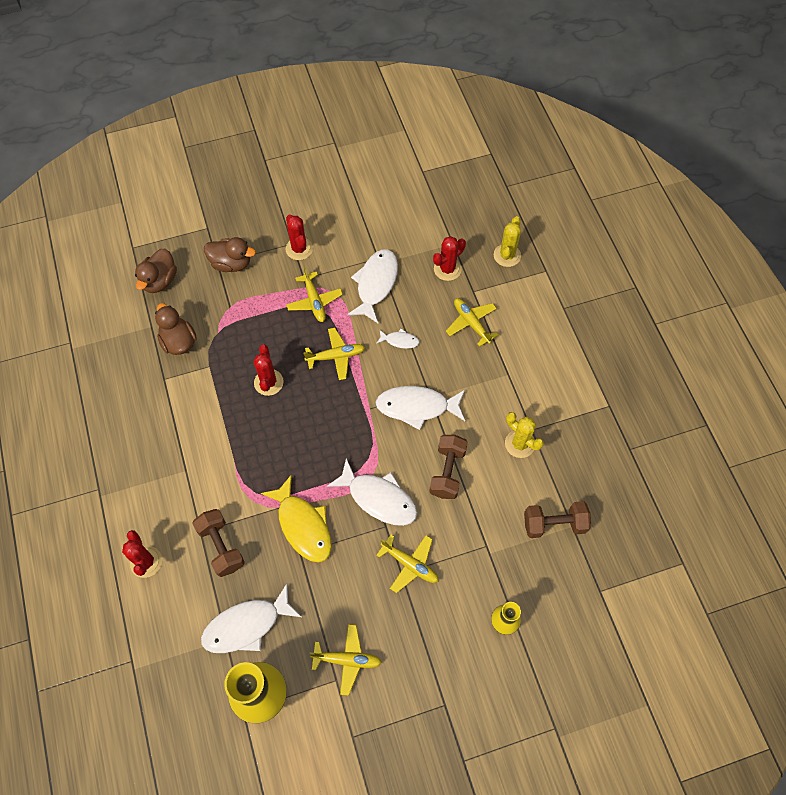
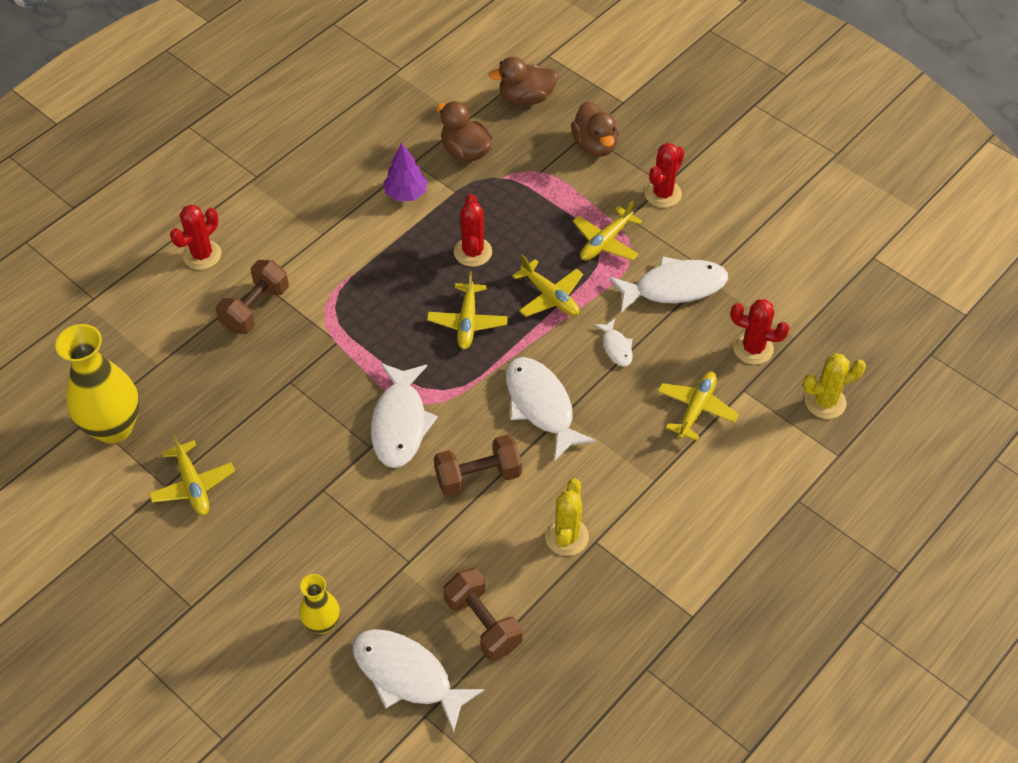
camera: 60 degrees right, 10 degrees down
(179, 342) = (465, 151): brown duck -> brown duck turned 75 degrees counterclockwise
(188, 398) = (406, 194): none -> purple tree
(246, 625) = (182, 375): white fish -> white fish (407, 676)
(268, 382) = (473, 252): red cactus -> red cactus turned 60 degrees counterclockwise
(303, 525) = (323, 368): yellow fish -> none
(410, 564) = (338, 493): yellow plane -> yellow plane (467, 322)

